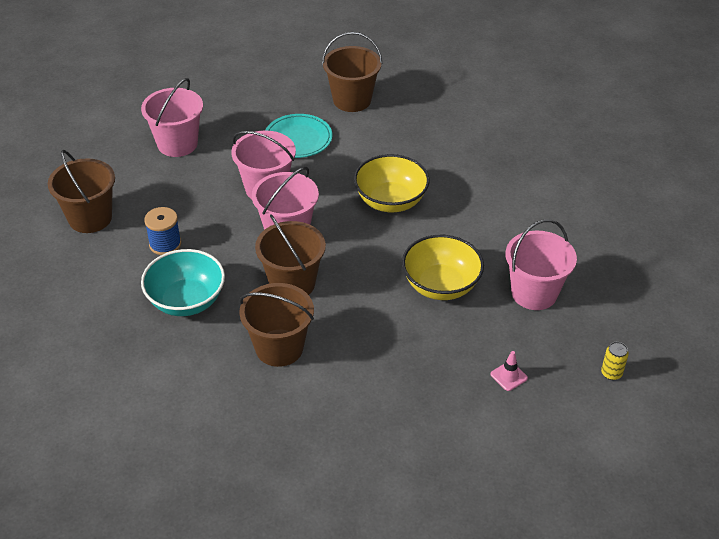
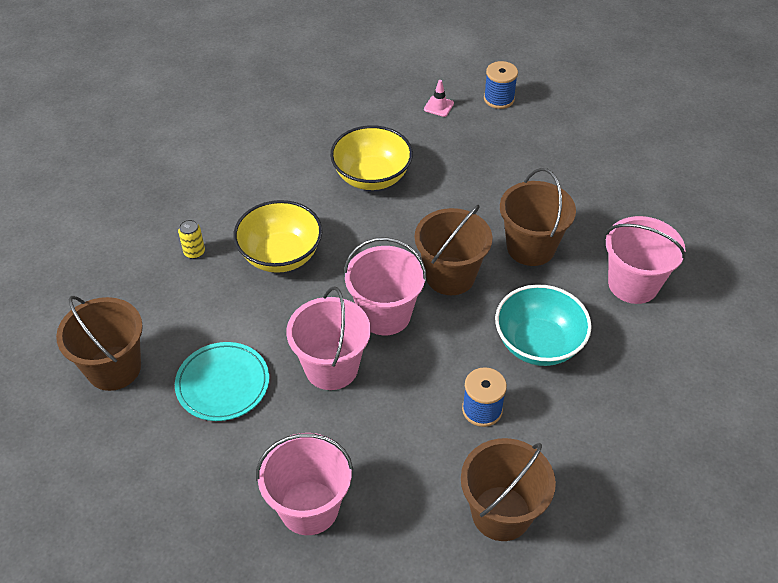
camera: 120 degrees left, 5 degrees up
(490, 431) = (499, 99): none -> blue spool
(534, 293) = (336, 120): pink bucket -> pink bucket (633, 284)
(611, 373) = (390, 59): yellow can -> yellow can (194, 252)

